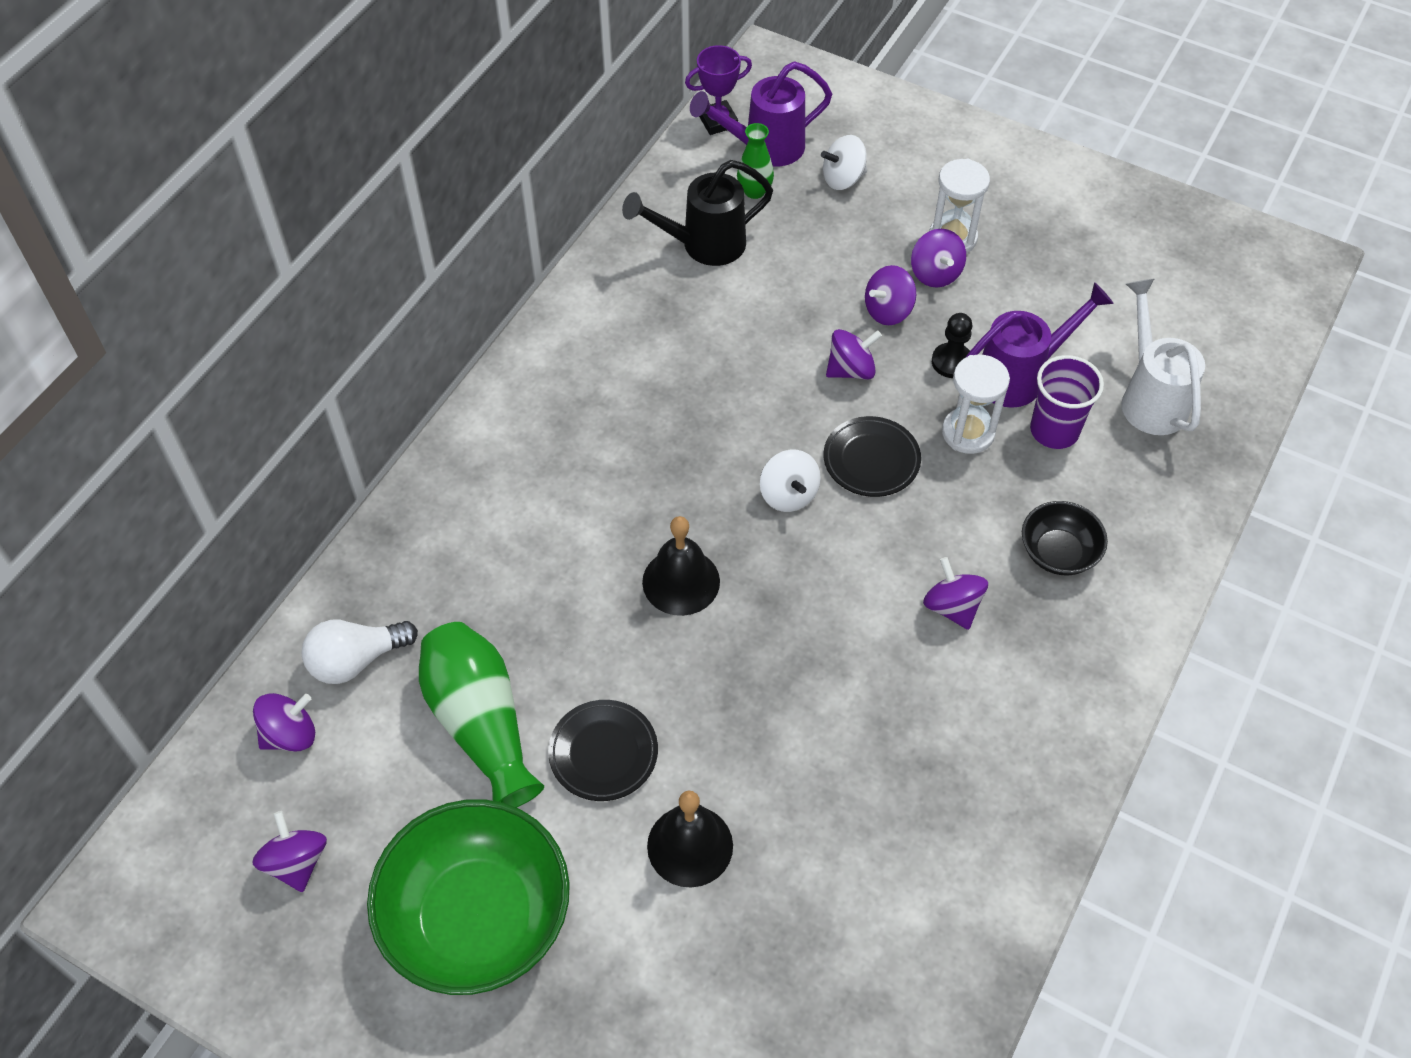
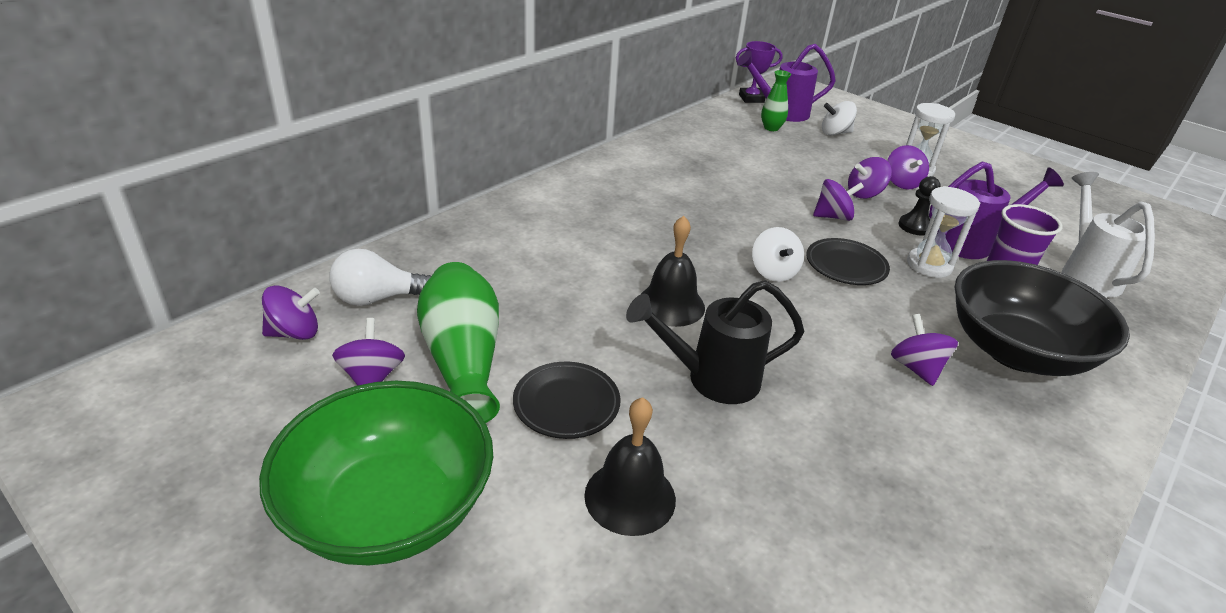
camera: 10 degrees right, 20 degrees down
(296, 862) = (242, 423): purple spinning top -> purple spinning top (372, 377)
(703, 245) = (730, 143): black watering can -> black watering can (711, 379)
(1058, 553) = (1016, 351): black bowl -> black bowl, size x2.01

